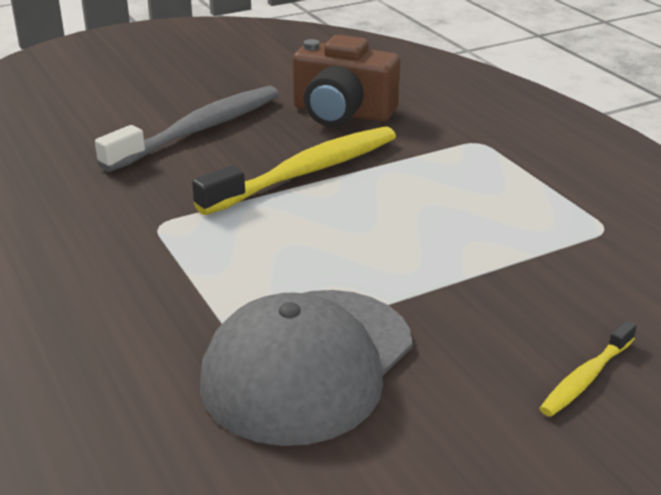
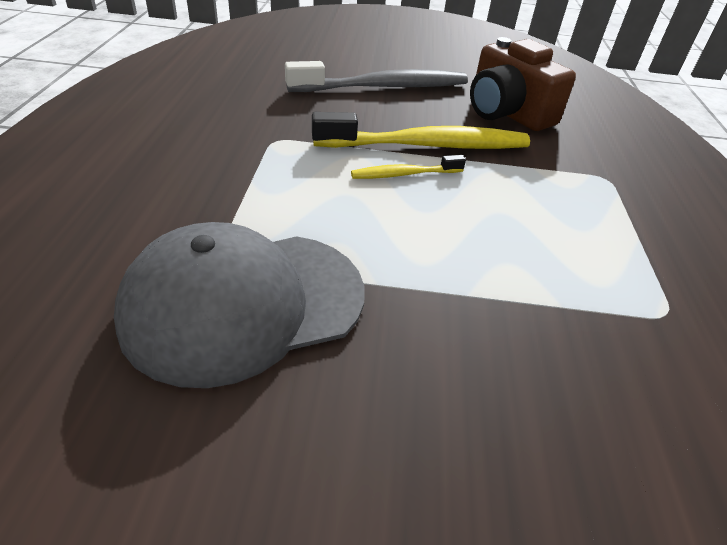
camera: 30 degrees right, 10 degrees up
(586, 378) = (487, 475): yellow toothbrush -> yellow toothbrush (404, 174)

